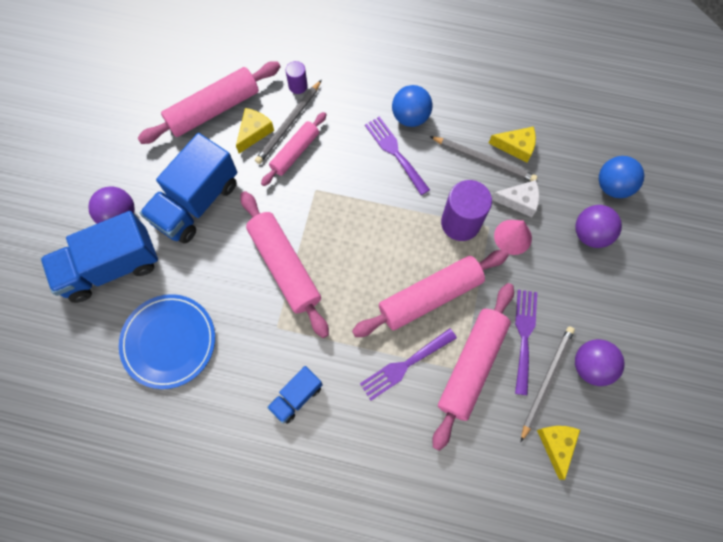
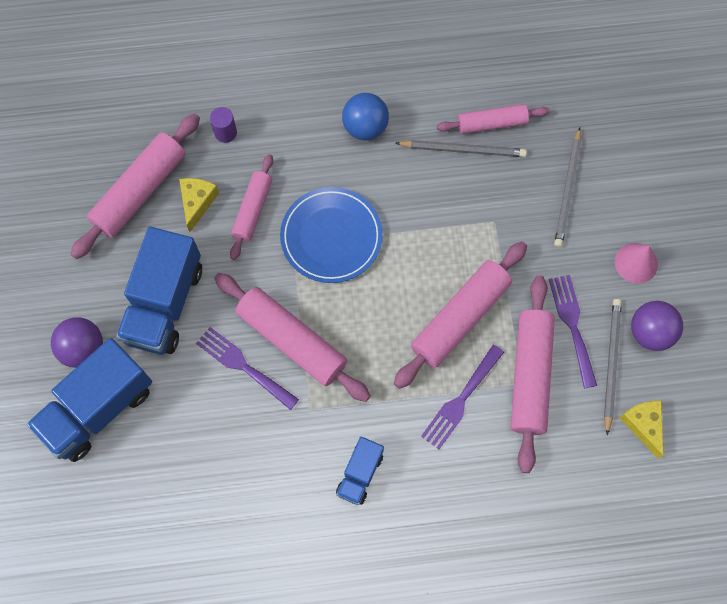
camera: 20 degrees left, 0 degrees up
(169, 342) = (198, 466): blue plate -> blue plate (331, 237)
(289, 124) = (232, 180): grey pencil -> grey pencil (568, 190)
(395, 152) = (363, 173): purple fork -> purple fork (243, 366)
(460, 223) = (463, 227): purple cylinder -> none
(512, 237) = (523, 224): pink cone -> pink cone (636, 263)
(516, 147) = (492, 123): yellow cheese -> pink rolling pin
(519, 201) = (516, 183): white cheese -> none
(590, 234) = (602, 193): purple ball -> none
(612, 186) = (608, 133): blue ball -> none

